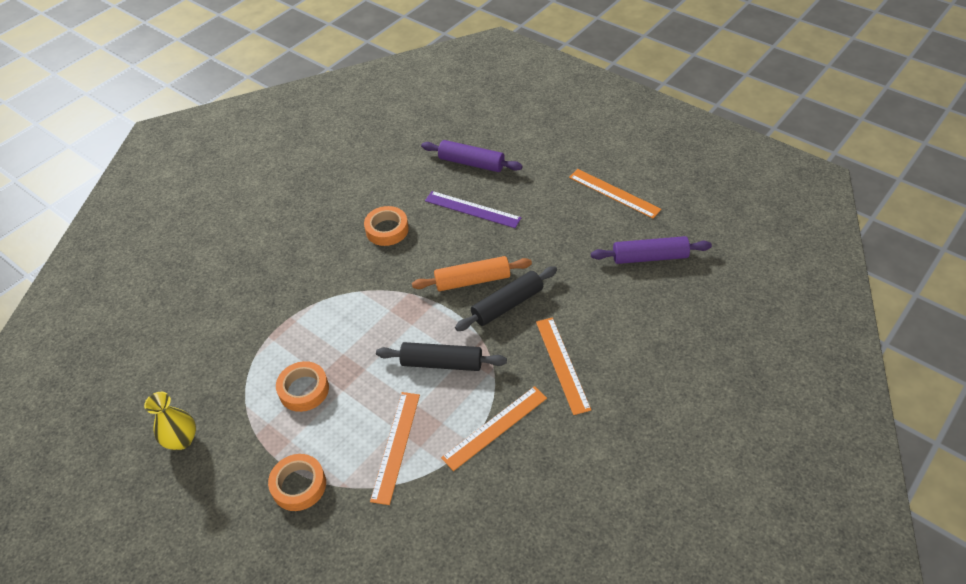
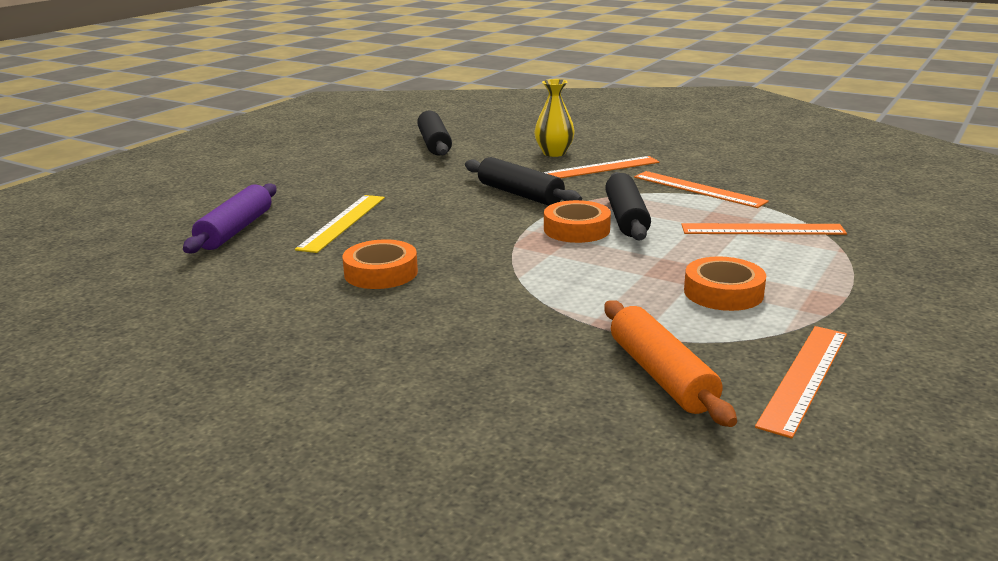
camera: 100 degrees left, 25 degrees down
(182, 440) = (893, 375): yellow vase -> yellow vase (554, 153)
(299, 485) = (869, 274): orange tape -> orange tape (576, 229)
(472, 209) = (342, 222): purple ruler -> yellow ruler
(472, 280) = (482, 213): orange rolling pin -> orange rolling pin (661, 375)
(614, 193) = (327, 158): orange ruler -> orange ruler (804, 377)
(649, 257) = (434, 144): purple rolling pin -> black rolling pin

